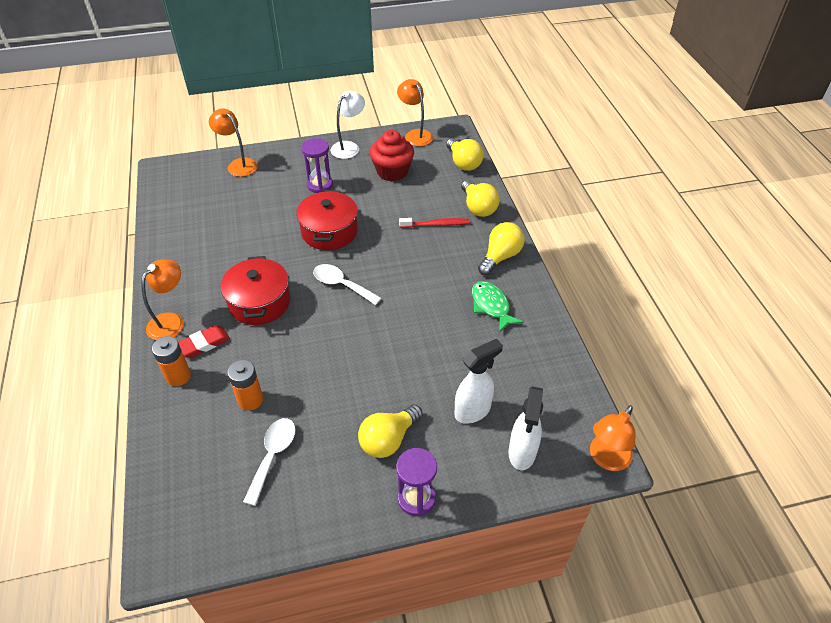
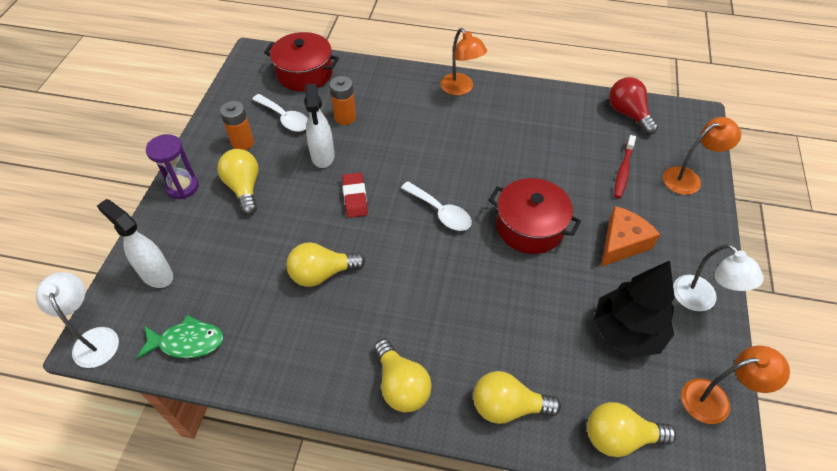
camera: 115 degrees right, 5 degrees up
(172, 205) = (628, 114): none -> red light bulb
(178, 376) = (397, 83): orange battery -> orange battery (242, 142)
(204, 344) = (422, 103): red eraser -> red eraser (355, 197)
(259, 302) = (451, 146): red pot -> red pot (304, 73)
(320, 185) = (622, 243): purple hourglass -> orange cheese
(341, 285) = (440, 212): white spoon -> white spoon turned 75 degrees clockwise
(392, 171) = (627, 332): red cupcake -> black tree
(436, 224) = (495, 338): red toothbrush -> red toothbrush (623, 171)
(445, 334) = (322, 273): none -> yellow light bulb
(473, 411) = (223, 257): white spray bottle -> white spray bottle (322, 156)
(491, 306) = (331, 335): green fish -> green fish (187, 342)
(606, 459) = (94, 339): orange lamp -> white lamp

